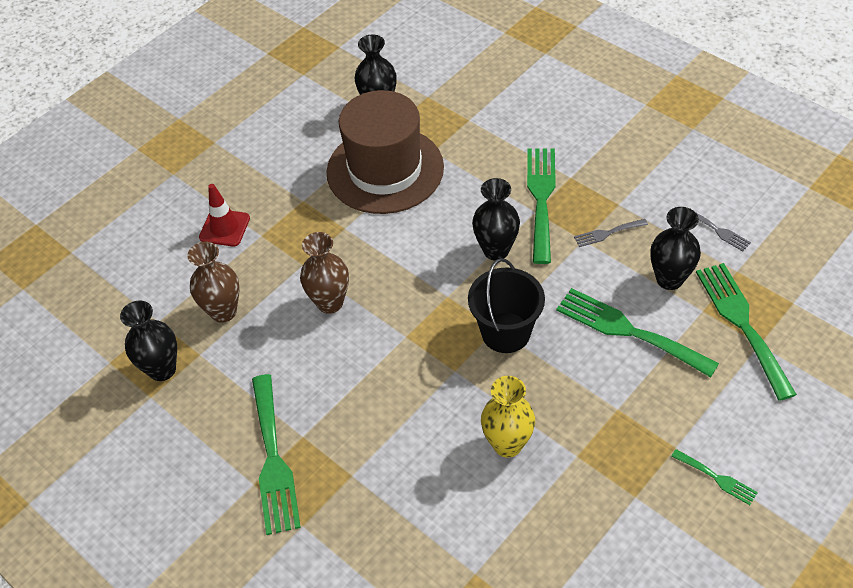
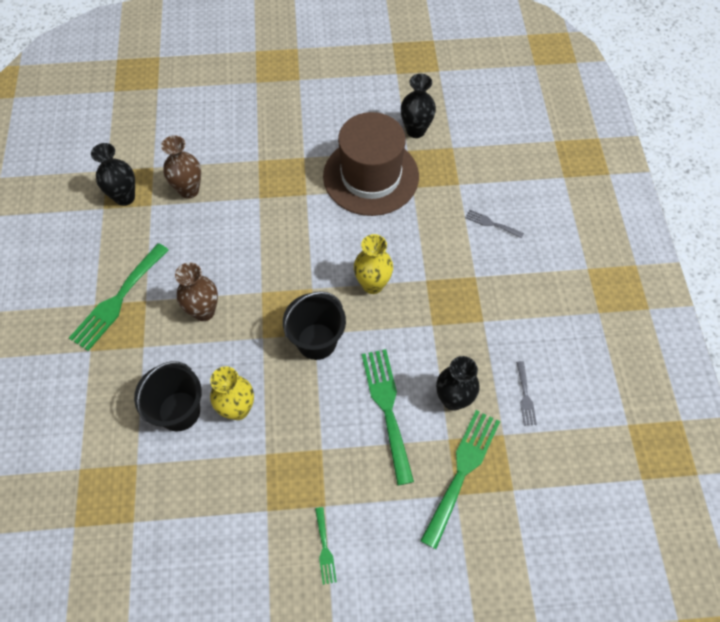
camera: 40 degrees right, 10 degrees up
(224, 228) = (245, 139): red traffic cone -> none
(330, 303) = (246, 234): brown vase -> brown vase (204, 311)
(457, 494) = (179, 411): none -> black bucket
(496, 250) = (372, 284): black vase -> yellow vase
(541, 198) = (440, 275): green fork -> none
(607, 233) = (452, 334): grey fork -> grey fork (491, 223)

